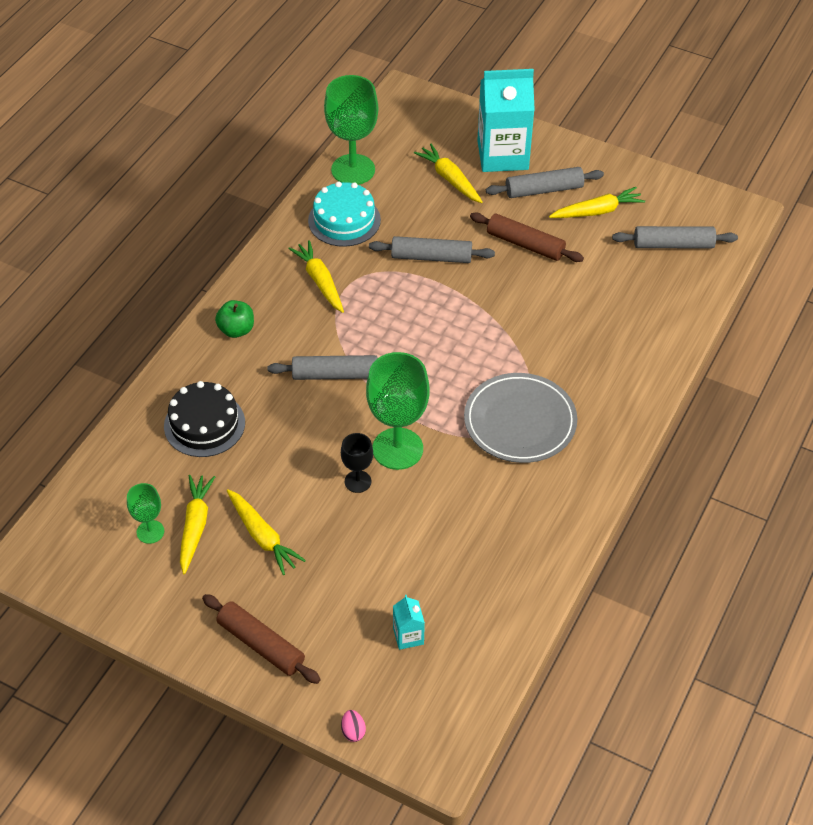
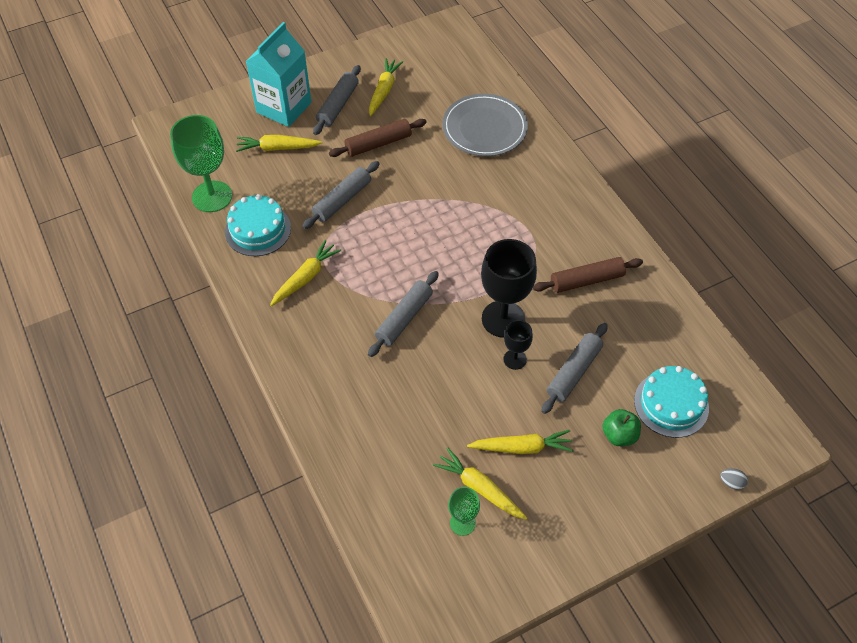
camera: 55 degrees left, 5 degrees up
(204, 424) = (384, 429): black cake -> none
(236, 330) = (306, 357): green apple -> green apple (619, 435)
(261, 644) = (620, 501): brown rolling pin -> brown rolling pin (586, 280)
(320, 282) = (305, 278): yellow carrot -> yellow carrot turned 120 degrees clockwise
(353, 731) = (731, 482): pink egg -> grey egg
(397, 449) = (503, 319): green goblet -> black goblet
(408, 636) = (671, 404): turquoise carton -> turquoise cake
(520, 421) = (532, 237): grey plate -> grey plate (484, 128)
(673, 245) = (448, 72): grey rolling pin -> grey rolling pin (574, 372)

